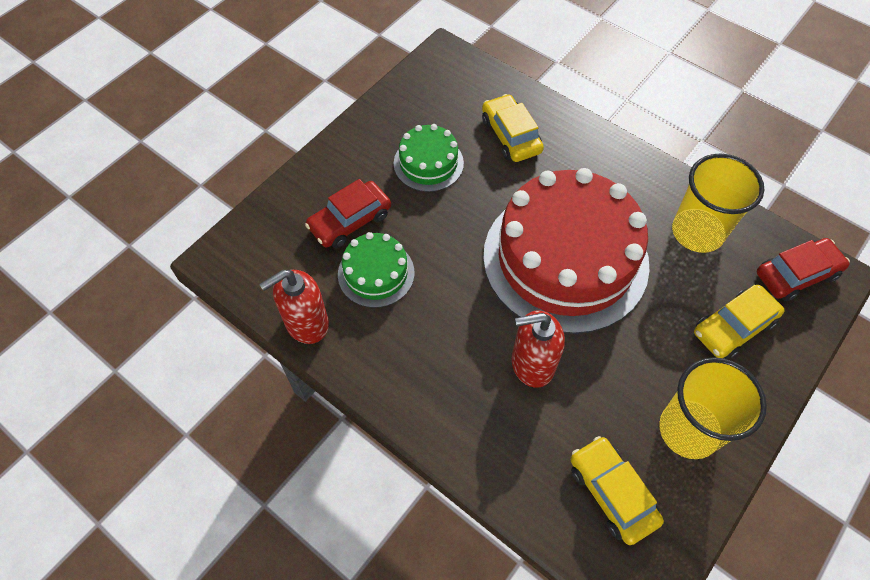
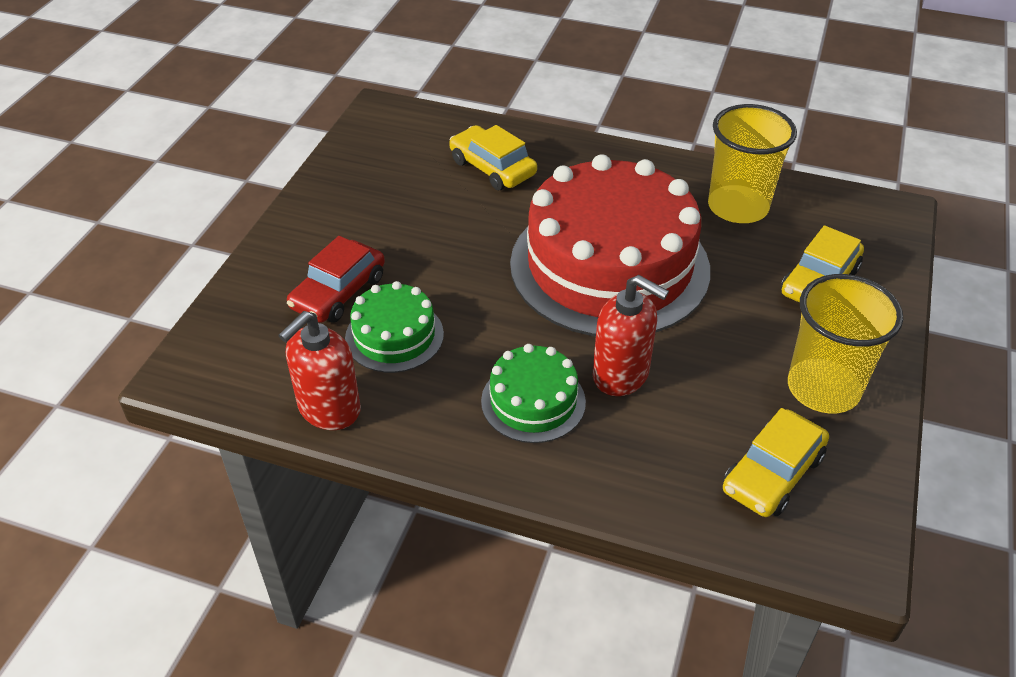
camera: 20 degrees left, 15 degrees down
(428, 163) = (409, 214): green cake -> green cake (533, 401)
(532, 364) = (621, 375): red soap dispenser -> red soap dispenser turned 120 degrees counterclockwise
(611, 493) = (772, 473): yellow car -> yellow car turned 90 degrees counterclockwise
(796, 274) = (856, 219): red car -> none

